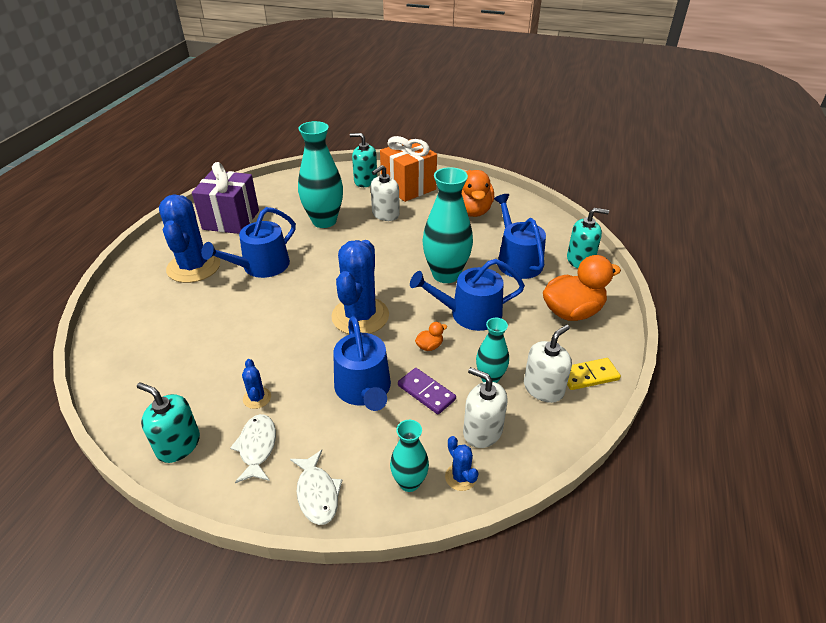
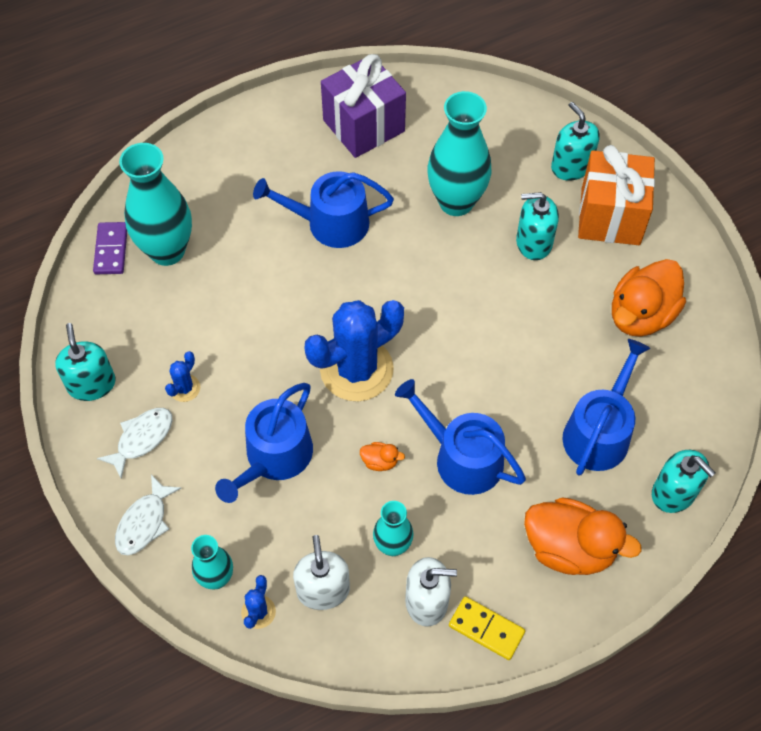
camera: 45 degrees right, 20 degrees up
(194, 267) = (270, 174): blue cactus -> none
(385, 214) = (533, 242): white soap dispenser -> turquoise soap dispenser
(426, 392) = (321, 508): purple domino -> purple domino (111, 250)
(446, 275) = (498, 386): turquoise vase -> turquoise vase (167, 251)

